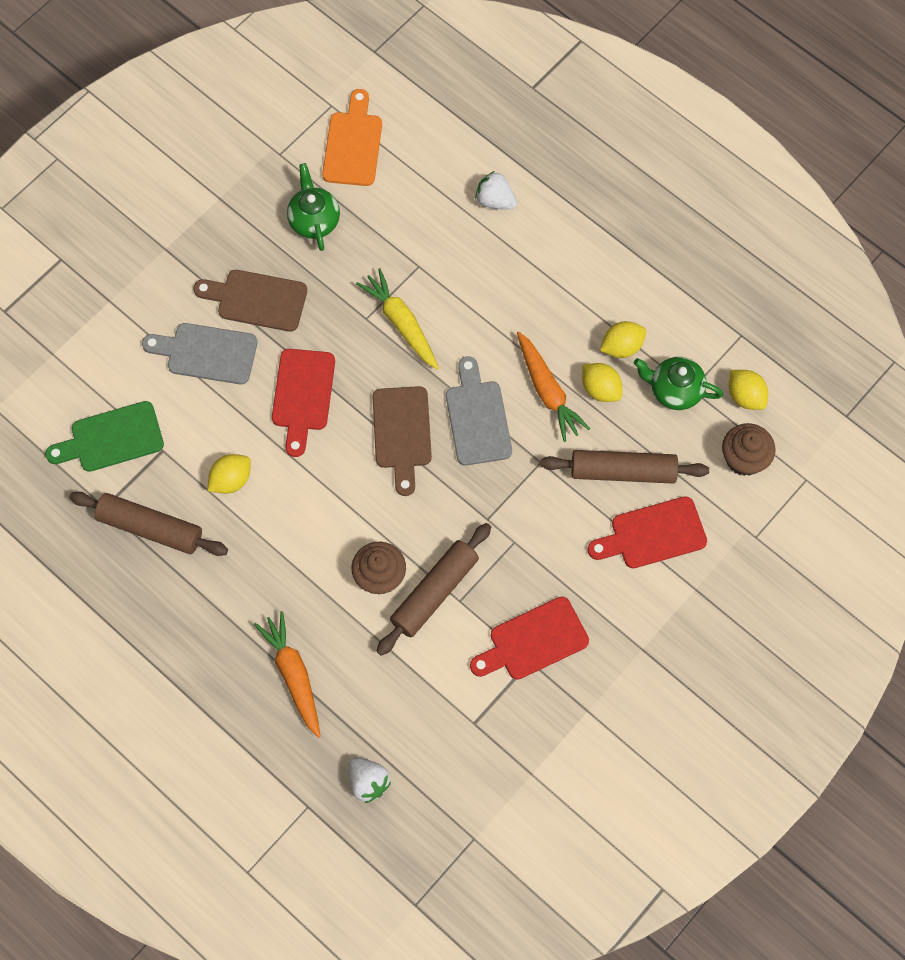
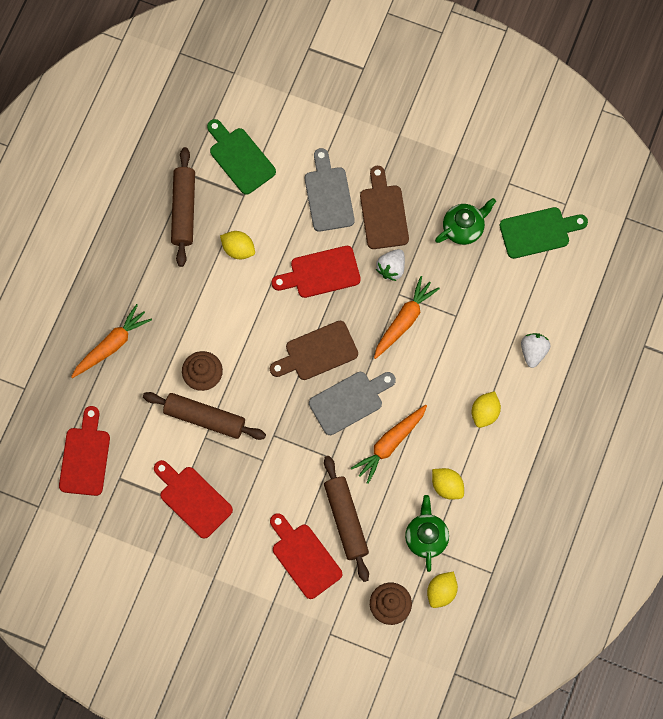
camera: 70 degrees right, 5 degrees up
(353, 144) = (538, 232): orange cutting board -> green cutting board
(368, 782) = (54, 422): white strawberry -> white strawberry (391, 268)
(401, 323) = (404, 320): yellow carrot -> orange carrot
(429, 756) = (85, 457): none -> red cutting board
(600, 389) = (406, 482): yellow lemon -> yellow lemon (484, 413)

